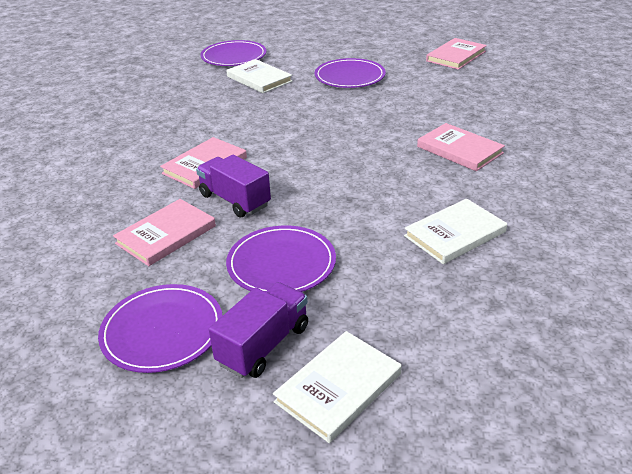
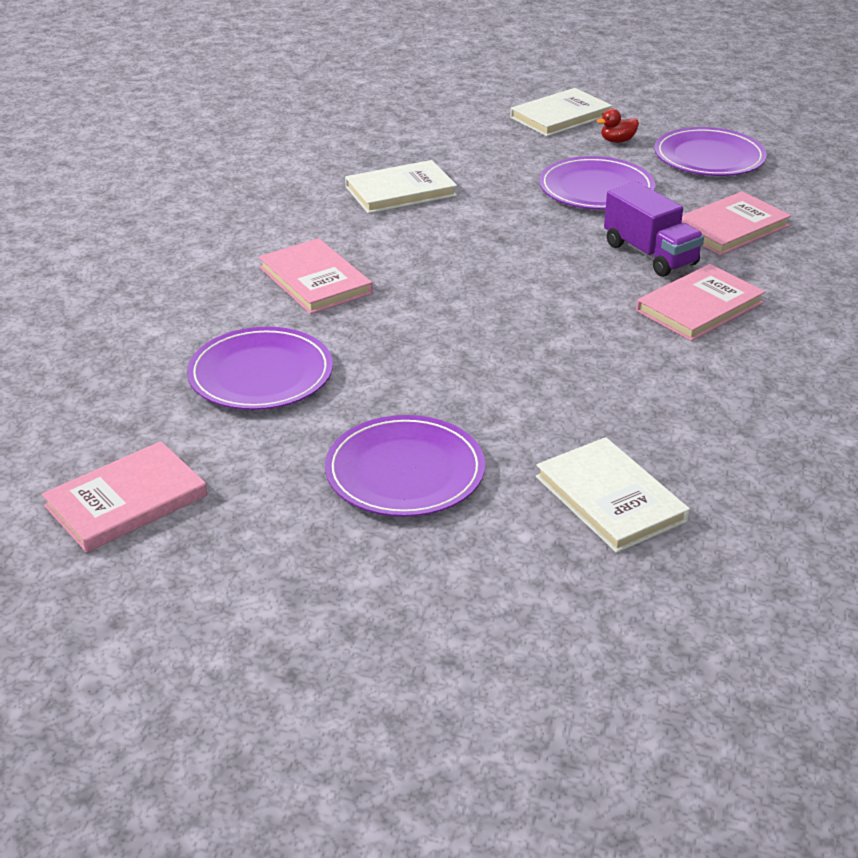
camera: 170 degrees left, 0 degrees up
(234, 56) = (677, 608): purple plate -> purple plate (261, 374)
(263, 345) = (617, 141): purple truck -> red duck

